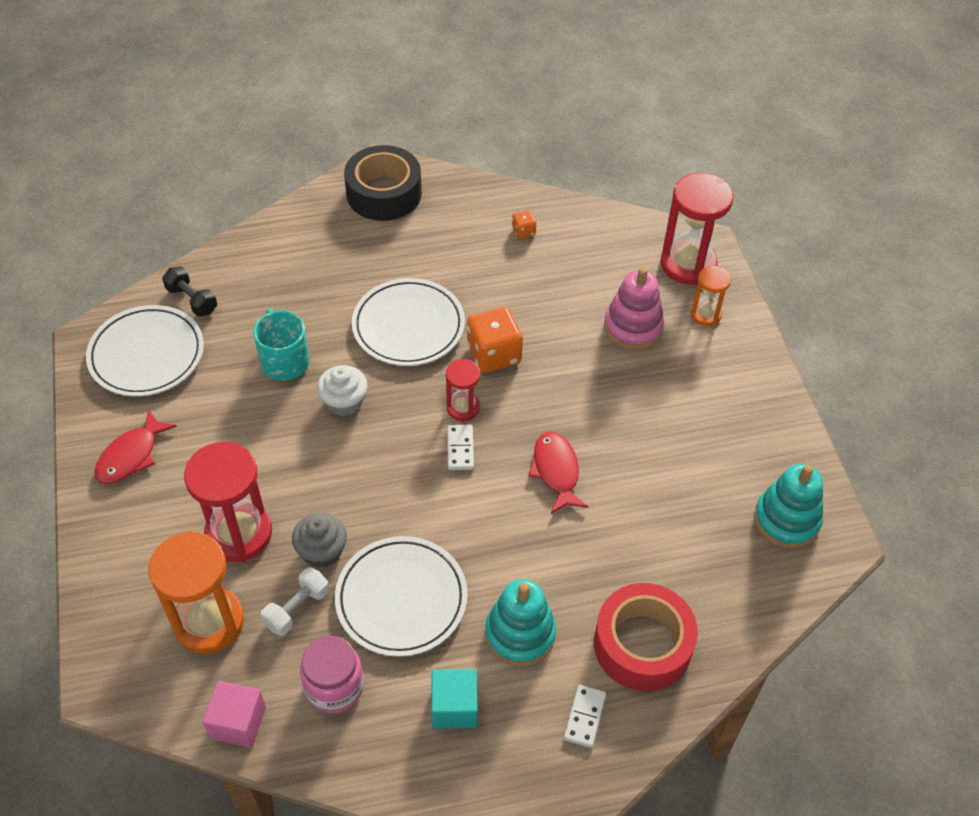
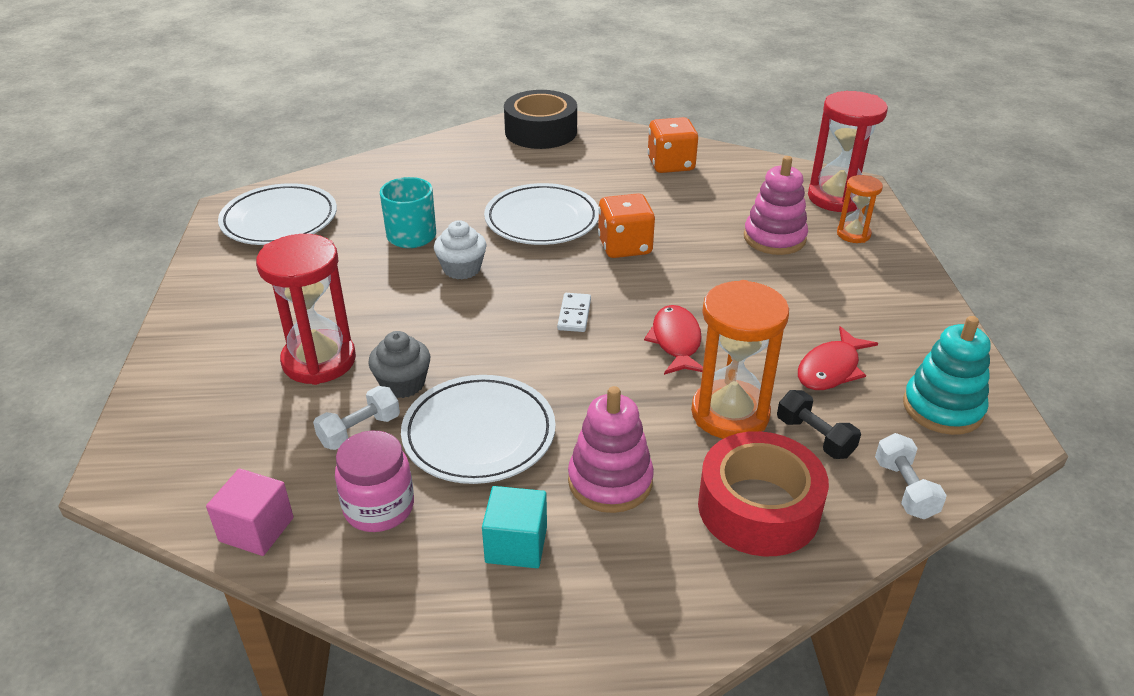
camera: 10 degrees right, 15 degrees down
(131, 456) = (234, 290): red fish -> red fish (831, 369)
(192, 300) = (337, 187): black dumbbell -> black dumbbell (814, 437)
(209, 622) = (259, 432): orange hourglass -> orange hourglass (730, 414)
(463, 408) = (584, 283): red hourglass -> none
(520, 634) = (610, 481): turquoise stacking toy -> pink stacking toy
(523, 231) = (671, 164): orange dice -> orange dice, size x2.10
(584, 717) = (676, 574): white domino -> none
(756, 610) = (904, 489): none -> white dumbbell

